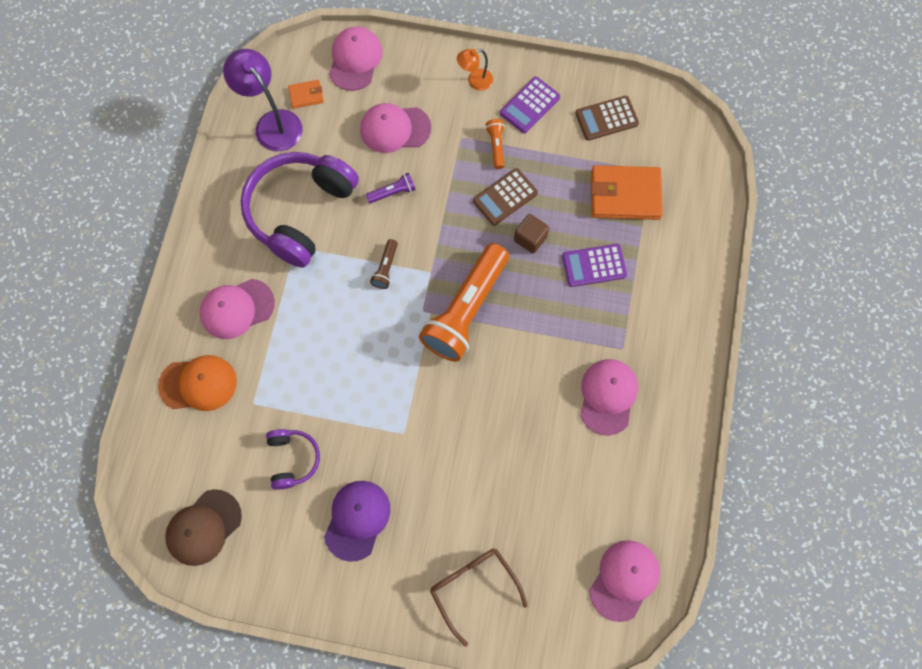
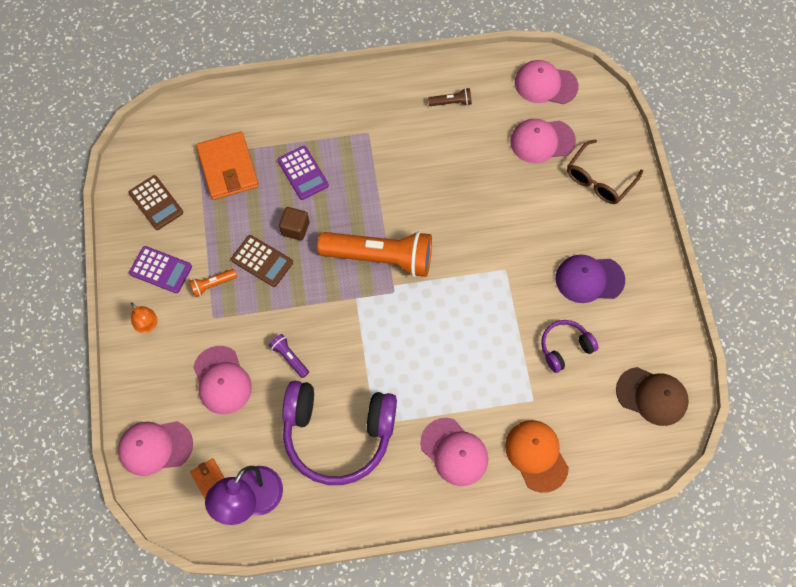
camera: 110 degrees left, 5 degrees down
(386, 268) = (366, 336): brown flashlight -> brown flashlight (451, 102)
(608, 396) = (412, 132): pink cap -> pink cap (542, 141)

